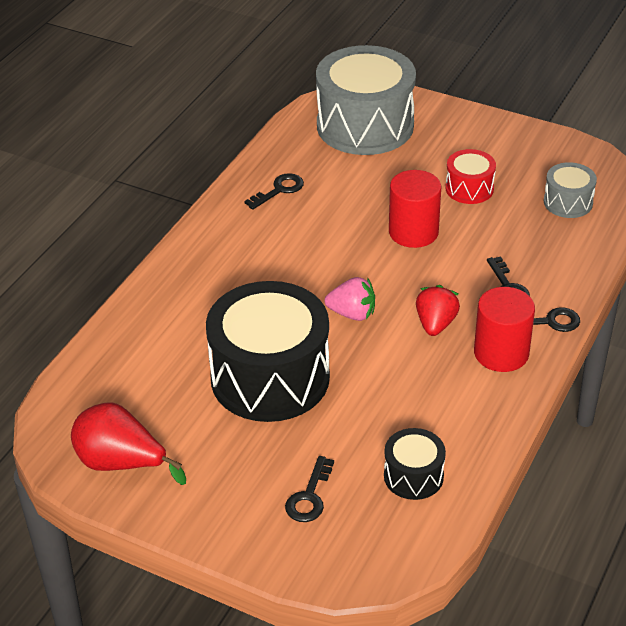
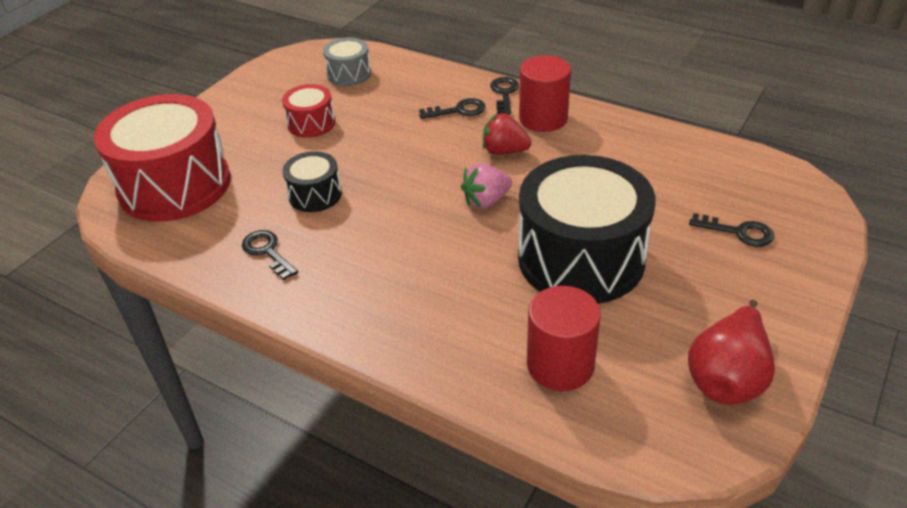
camera: 85 degrees left, 0 degrees up
(352, 314) = (486, 201): pink strawberry -> pink strawberry turned 135 degrees counterclockwise
(365, 125) = (175, 185): grey drum -> red drum
(413, 232) = (368, 159): red cylinder -> red cylinder (560, 365)
(413, 476) = (698, 171): black drum -> black drum (315, 195)

